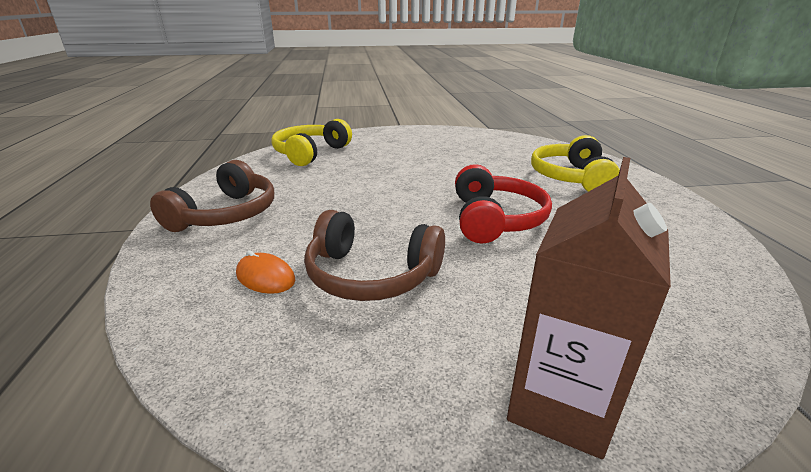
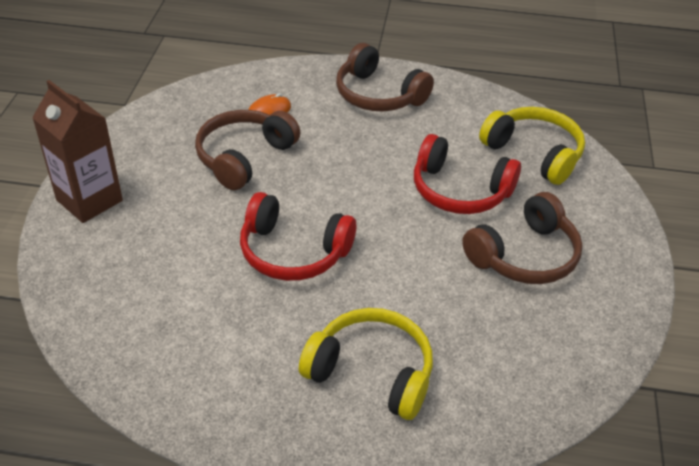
camera: 105 degrees right, 15 degrees up
(368, 170) = (459, 191): none -> red headphones
(422, 150) = (524, 255): none -> brown headphones

